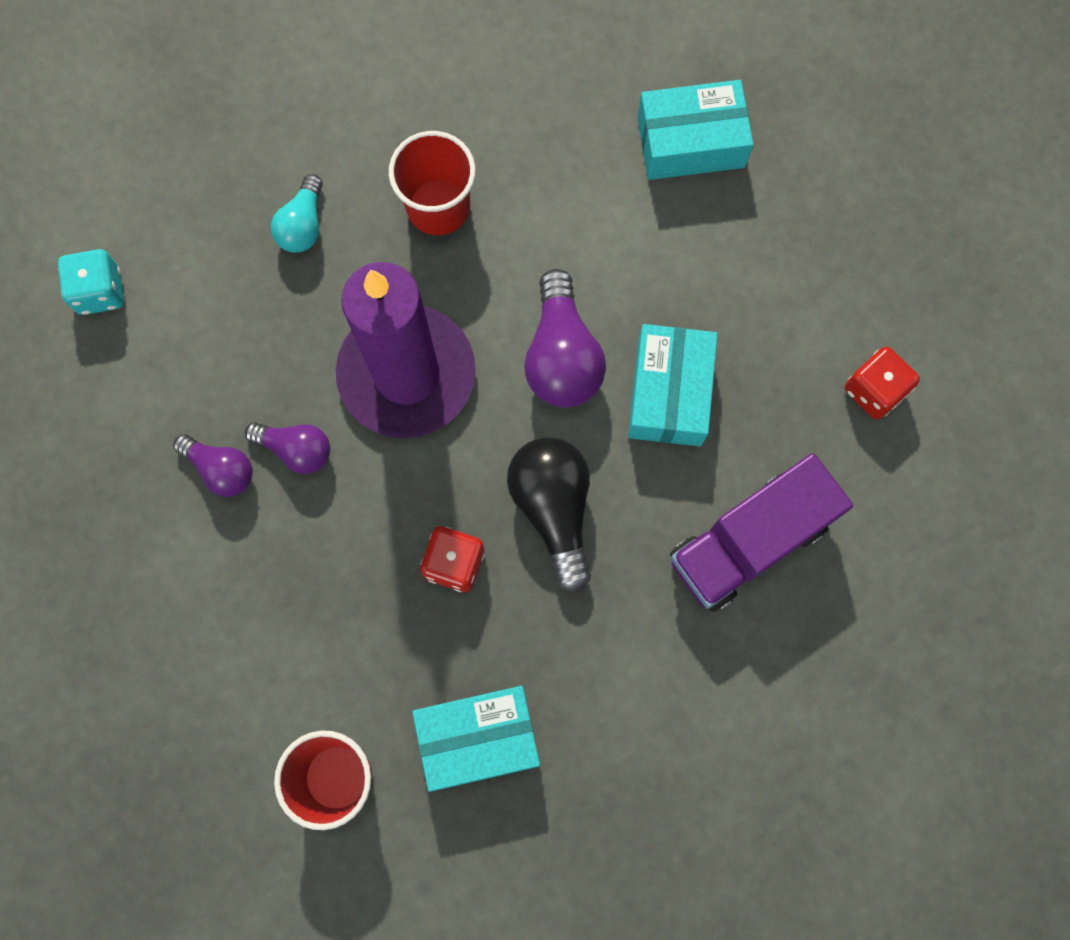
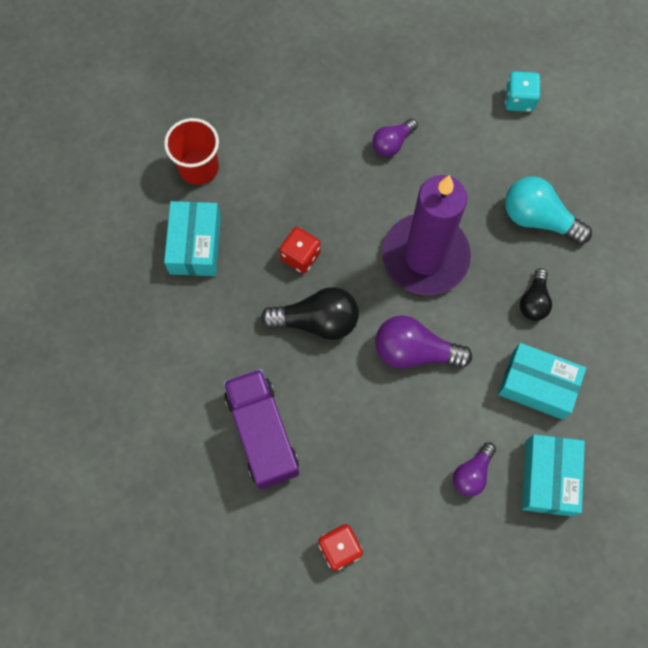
camera: 105 degrees right, 5 degrees down
(296, 449) = (393, 185): purple light bulb -> purple light bulb (472, 473)
(303, 225) = (538, 218): turquoise light bulb -> turquoise light bulb, size x1.65
(438, 207) = (534, 301): red cup -> black light bulb
(669, 393) = (373, 412): turquoise box -> turquoise box (537, 385)

